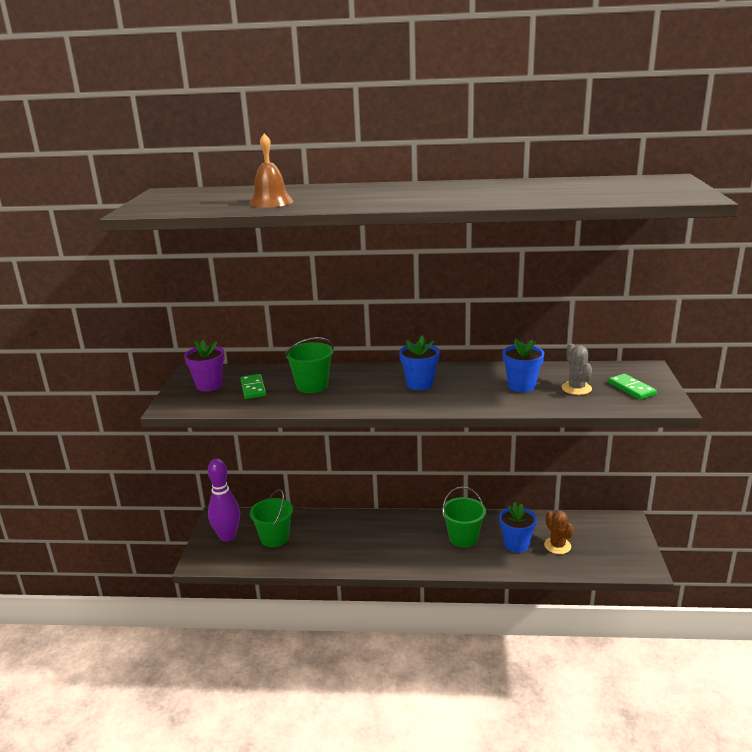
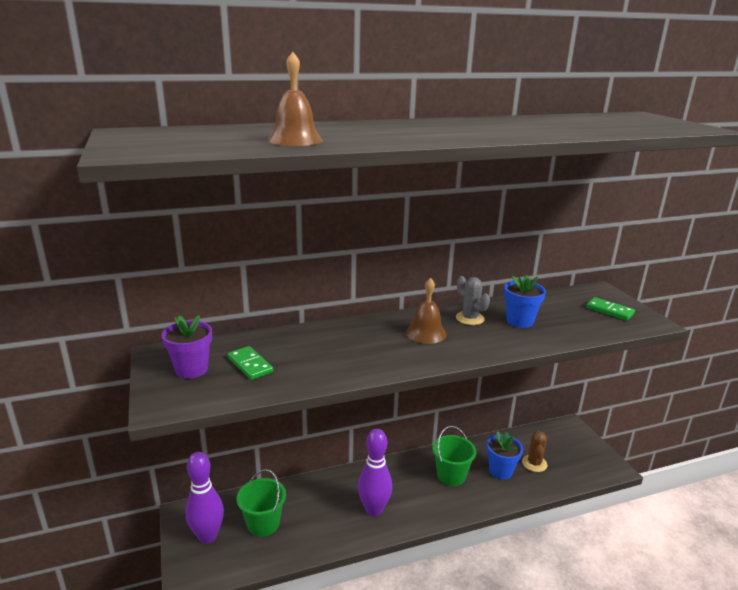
camera: 25 degrees left, 0 degrees up
(312, 386) = (316, 351): green bucket -> none
(372, 549) = (374, 509): none -> purple bowling pin
(419, 384) = (426, 333): blue flower pot -> brown bell
(557, 546) = (534, 463): brown cactus -> brown cactus turned 60 degrees clockwise
(576, 388) = (567, 317): grey cactus -> grey cactus (470, 318)

